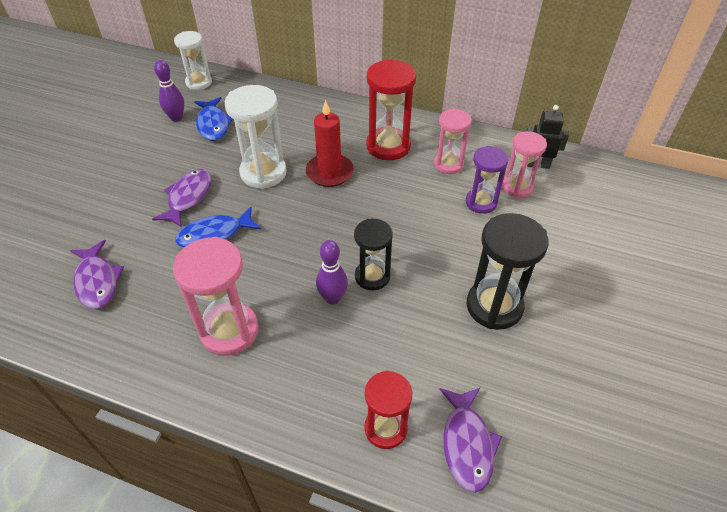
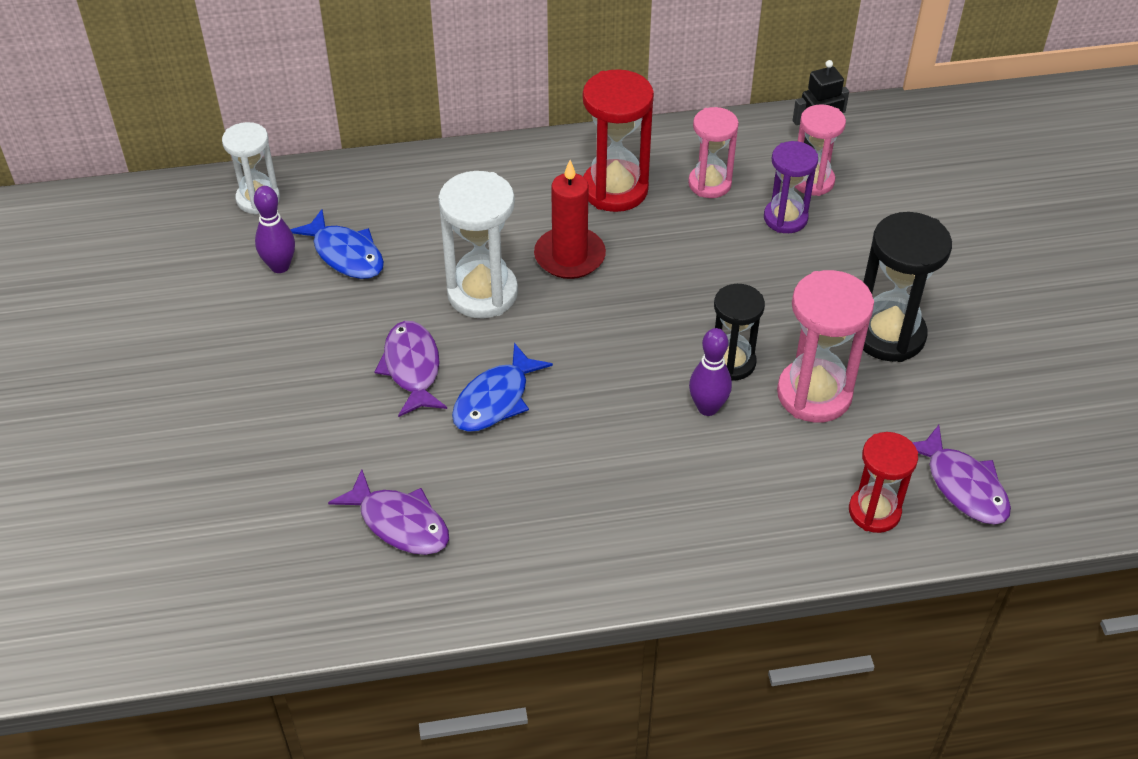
camera: 30 degrees left, 0 degrees up
(229, 331) = (621, 499): pink hourglass -> pink hourglass (814, 394)

